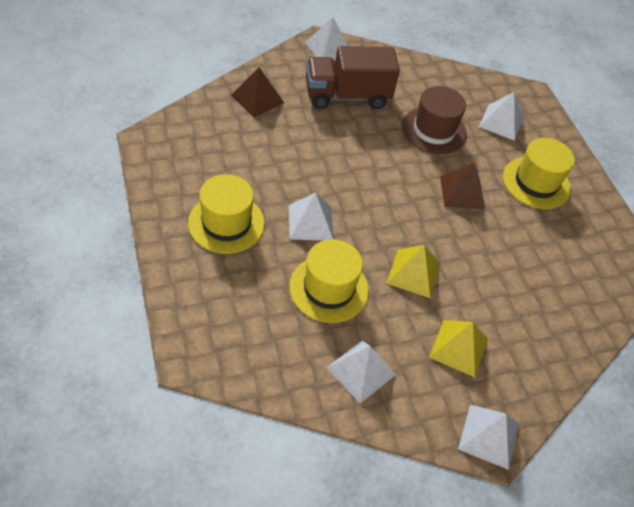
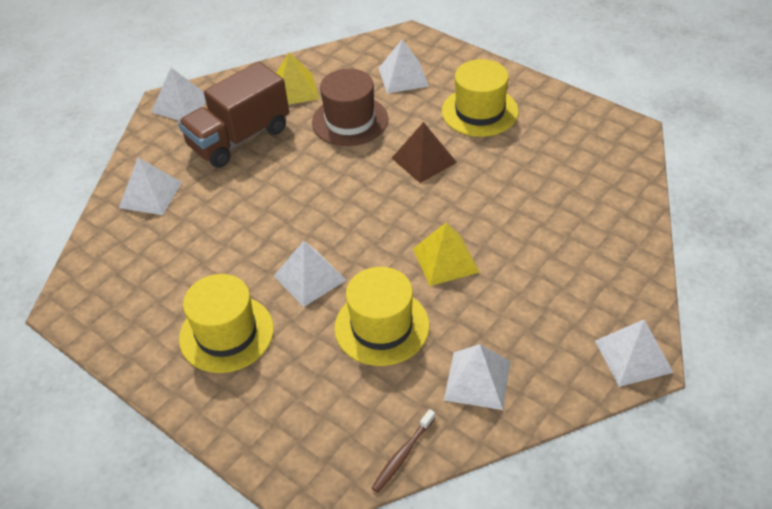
camera: 25 degrees left, 5 degrees down
(257, 99) = (150, 194): brown pyramid -> white pyramid
(267, 383) = (402, 455): none -> brown toothbrush
(458, 348) = (542, 298): yellow pyramid -> yellow pyramid (294, 89)

